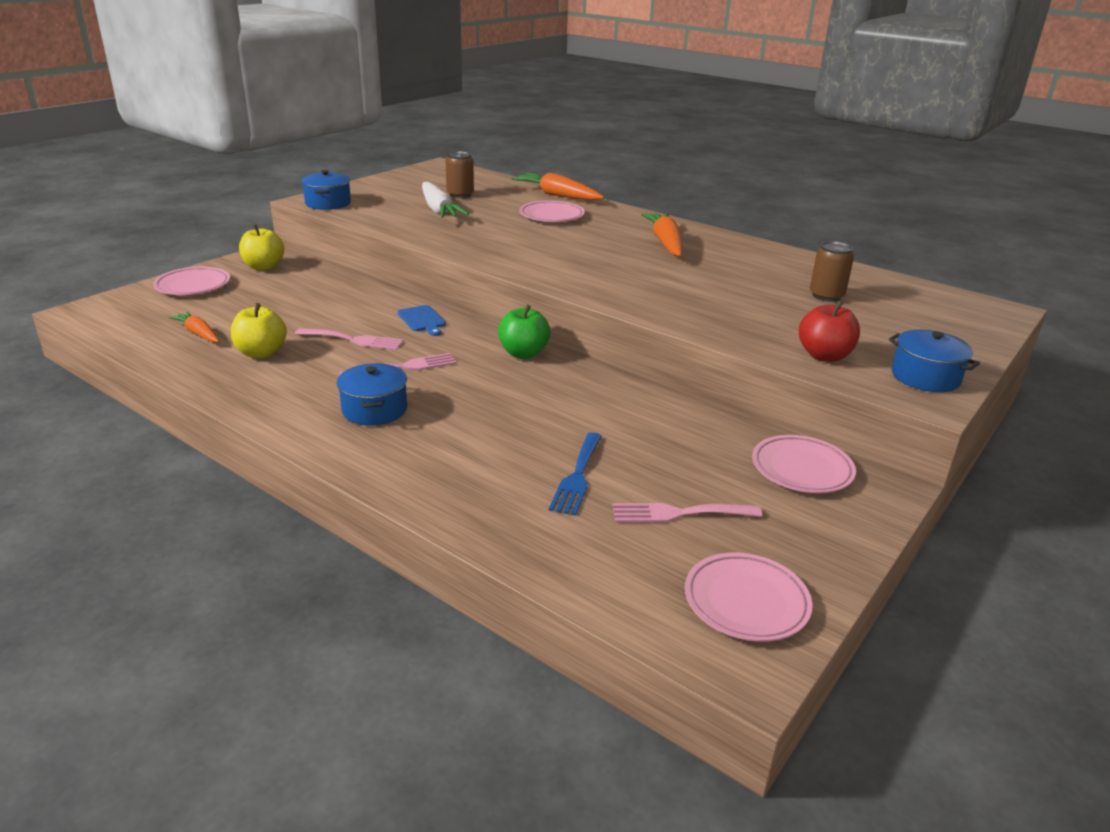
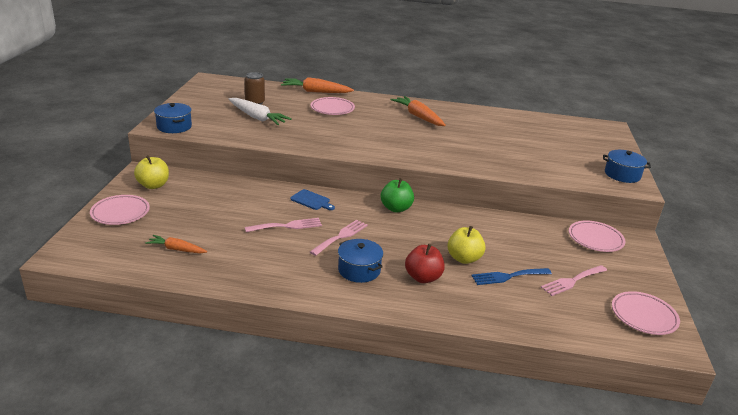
camera: 30 degrees left, 0 degrees up
(261, 353) = (240, 252): yellow apple -> yellow apple (464, 258)
(577, 476) = (508, 276): blue fork -> blue fork turned 90 degrees clockwise
(824, 356) = (571, 174): red apple -> red apple (423, 277)
(826, 296) = (533, 136): brown can -> none

